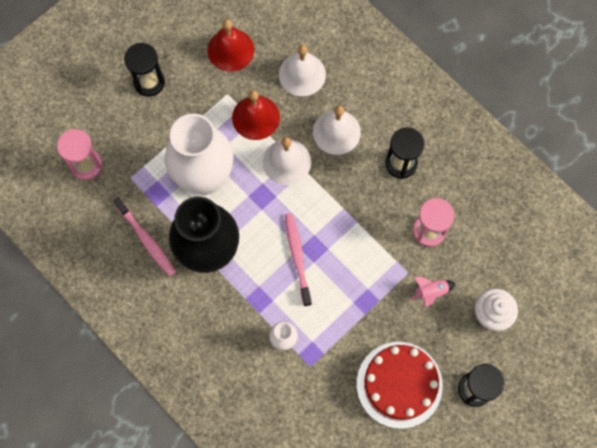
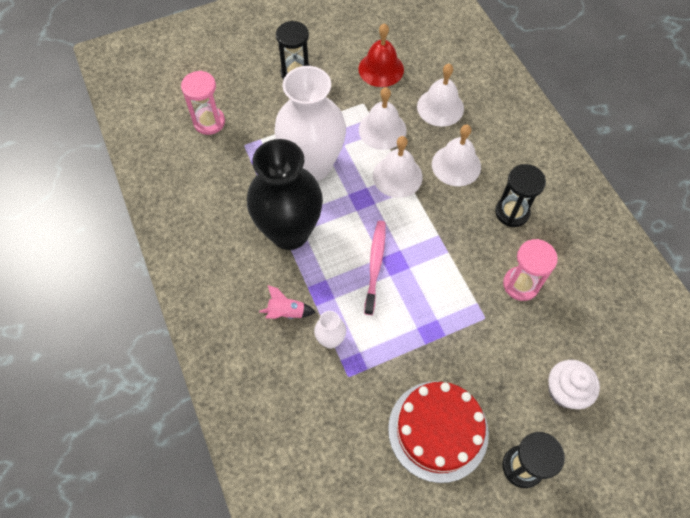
camera: 20 degrees right, 10 degrees down
(146, 240) = (234, 202): pink toothbrush -> none
(256, 117) = (382, 130): red bell -> white bell
(430, 292) = (504, 346): pink rocket -> pink rocket (286, 312)

